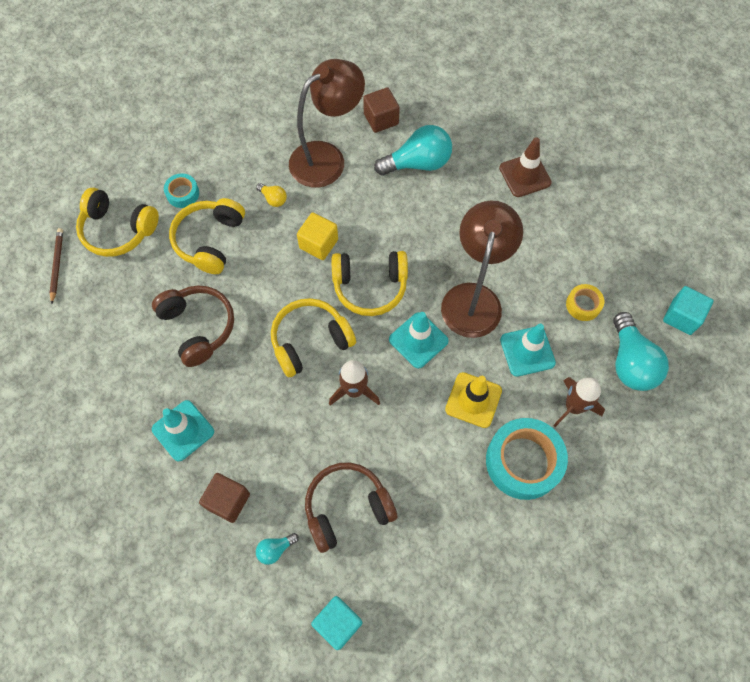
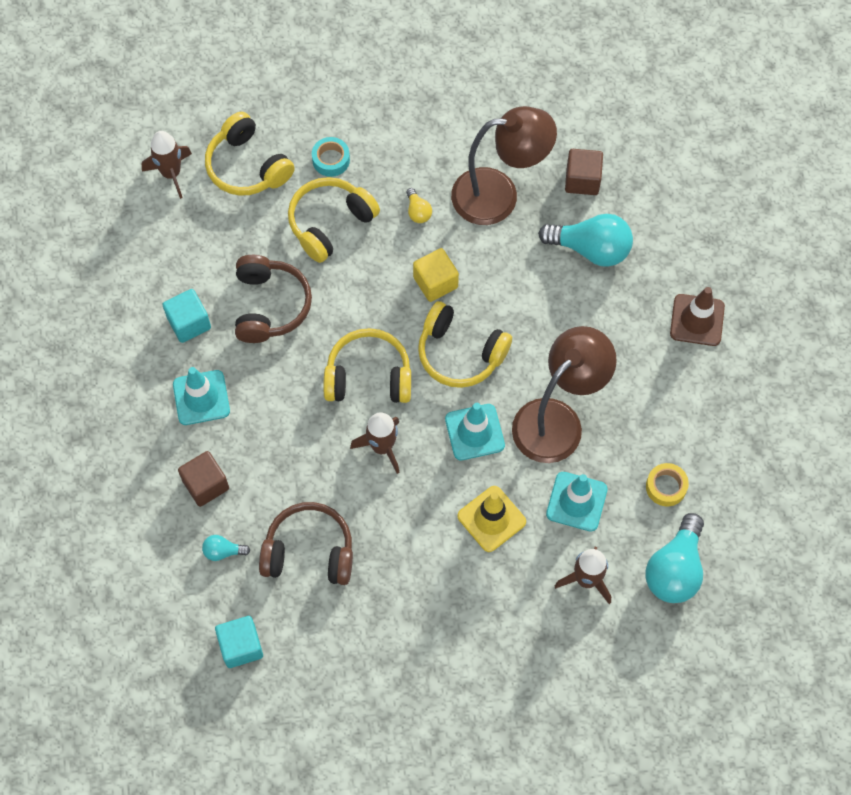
camera: 30 degrees right, 0 degrees up
(57, 265) = (171, 173): brown pencil -> brown rocket
(523, 461) = (502, 603): turquoise tape -> none
(681, 317) = (761, 554): turquoise cube -> turquoise cube (189, 323)

